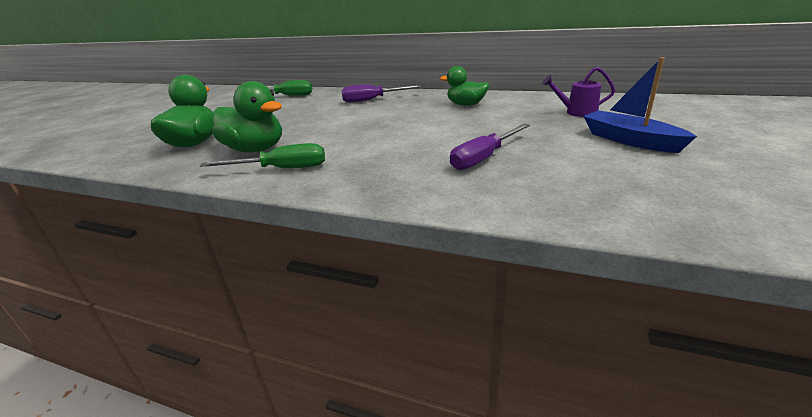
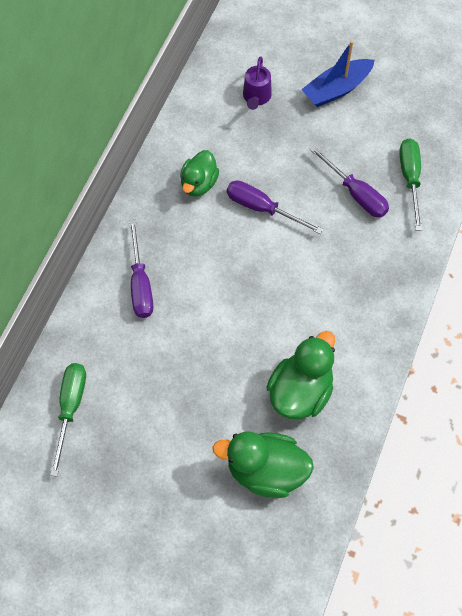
camera: 90 degrees left, 35 degrees up
(281, 169) = (355, 353): green screwdriver -> green screwdriver (410, 179)
(448, 124) = (262, 208): none -> purple screwdriver

